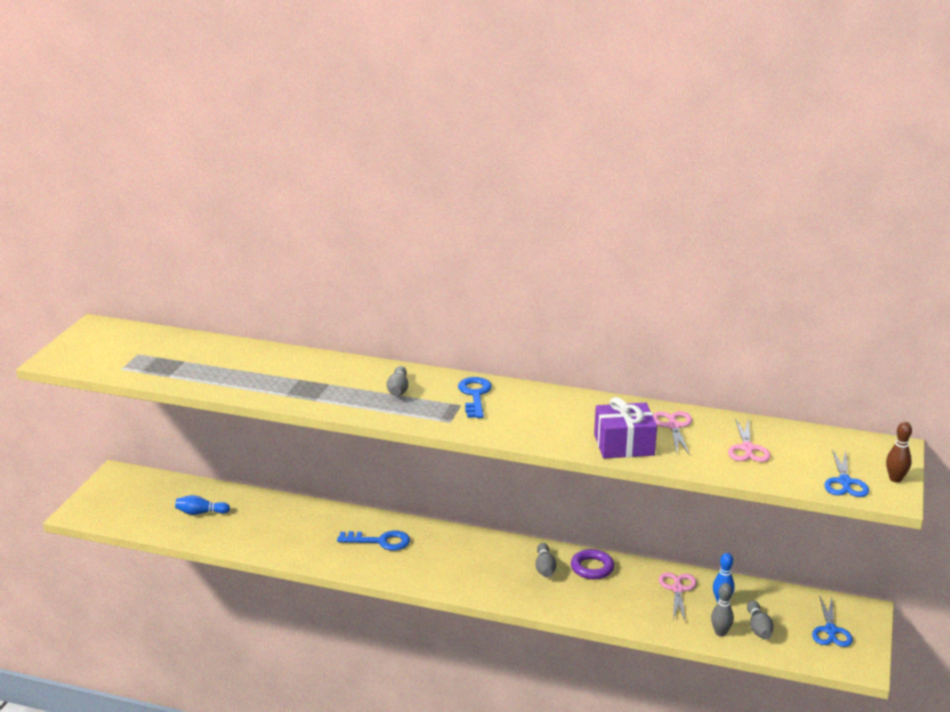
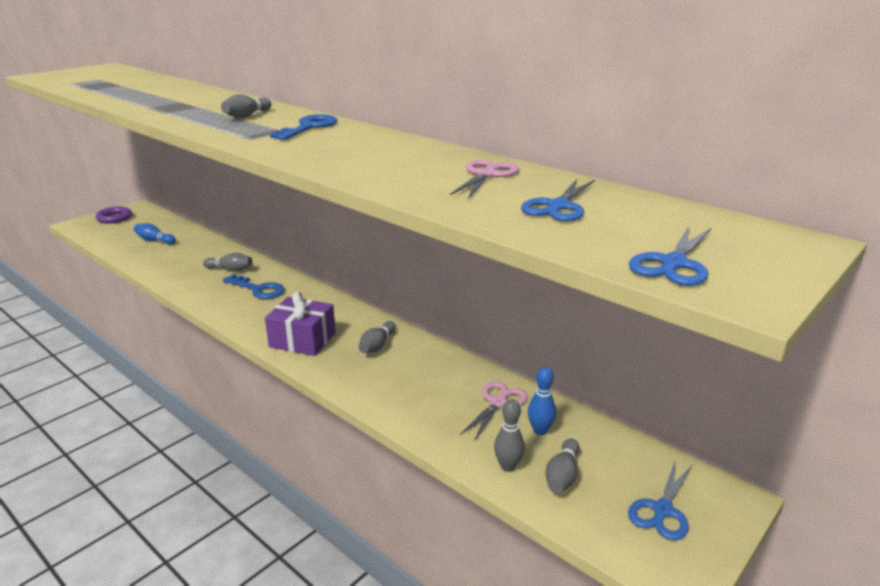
camera: 25 degrees right, 0 degrees up
(327, 527) = (230, 270): none -> grey bowling pin
(592, 568) = (424, 357): purple ring -> purple ring (114, 218)
(624, 445) = (400, 179): purple gift -> purple gift (302, 340)
(747, 449) = (558, 206): pink scissors -> blue scissors
(895, 479) = (772, 276): brown bowling pin -> none

